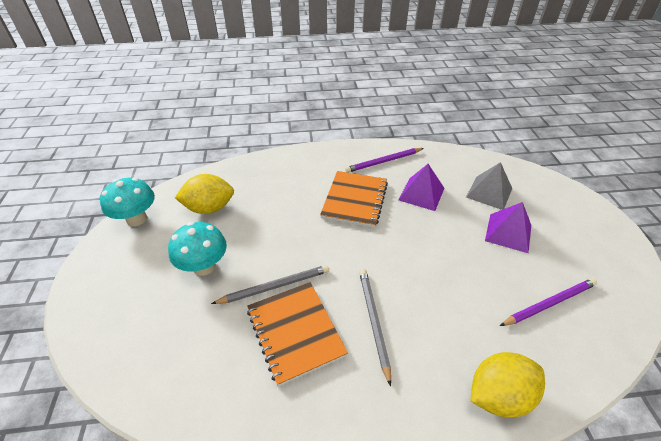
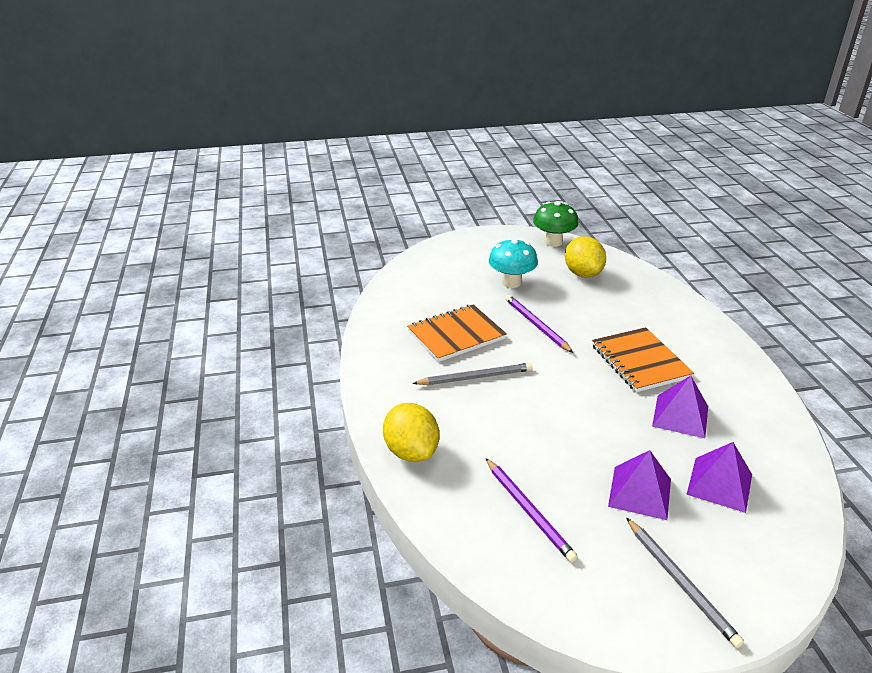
camera: 85 degrees right, 10 degrees down
(136, 219) = (553, 242): turquoise mushroom -> green mushroom
(275, 286) = (500, 320): grey pencil -> grey pencil (680, 582)
(355, 200) = (640, 361): orange notebook -> orange notebook turned 60 degrees clockwise
(383, 162) = (731, 384): purple pencil -> purple pencil (536, 325)
(489, 192) = (719, 484): grey pyramid -> purple pyramid

